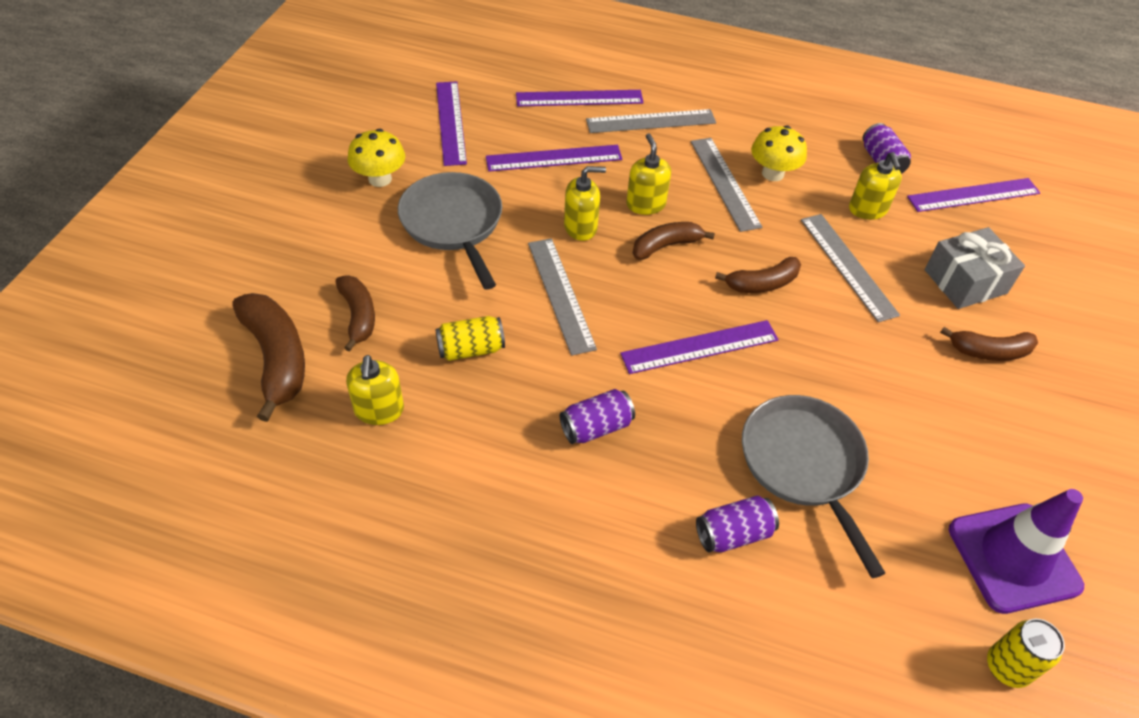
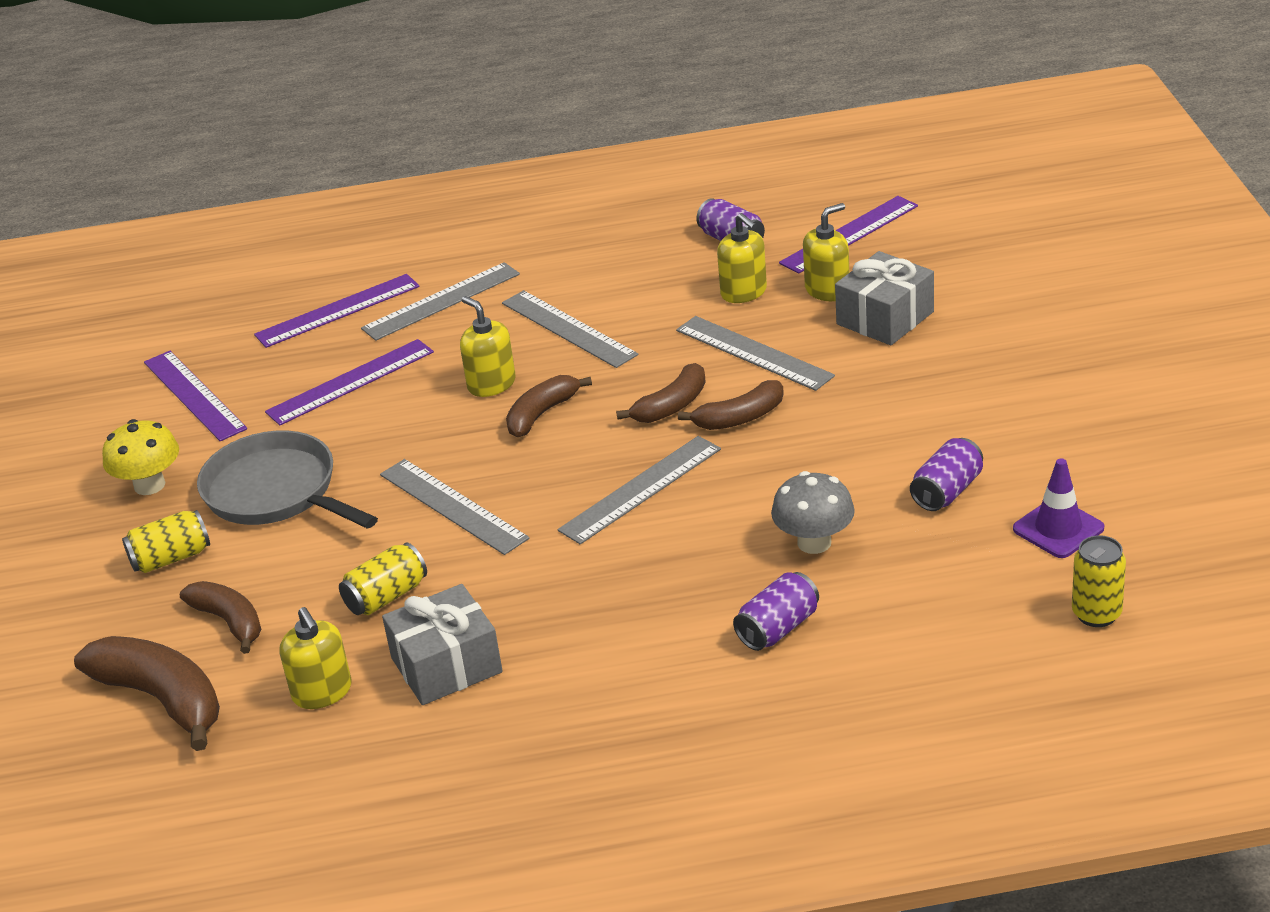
camera: 20 degrees left, 15 degrees down
(356, 244) = (171, 558): none -> yellow can
(475, 433) = (446, 665): none -> grey gift
(580, 227) = (431, 435): yellow soap dispenser -> yellow soap dispenser (827, 290)
(596, 427) = (576, 604): purple can -> purple can (947, 491)
(700, 347) = (641, 489): purple ruler -> grey ruler
(772, 173) = (617, 299): yellow mushroom -> none
(804, 465) = (814, 542): grey pan -> grey mushroom
(989, 351) = (943, 370): brown banana -> brown banana (739, 418)
(1013, 557) = (1058, 529): purple traffic cone -> purple traffic cone, size x0.61

